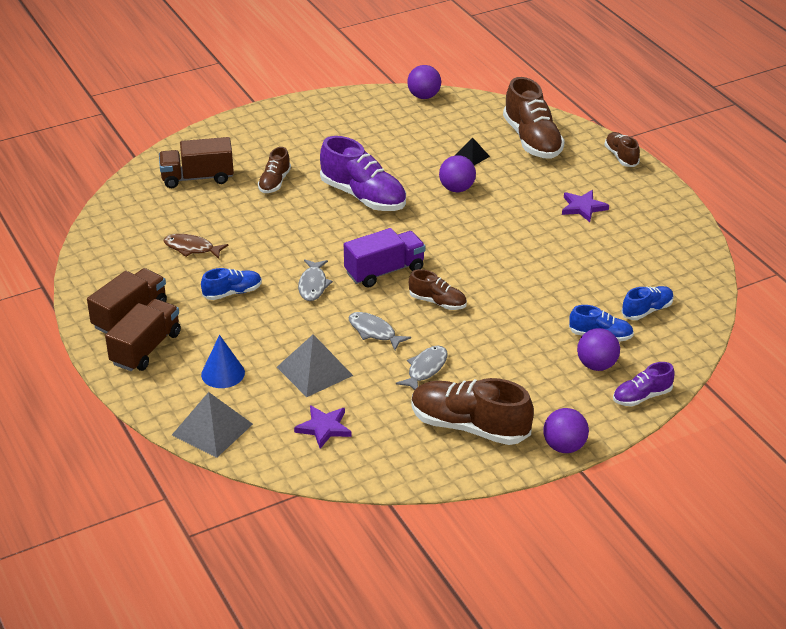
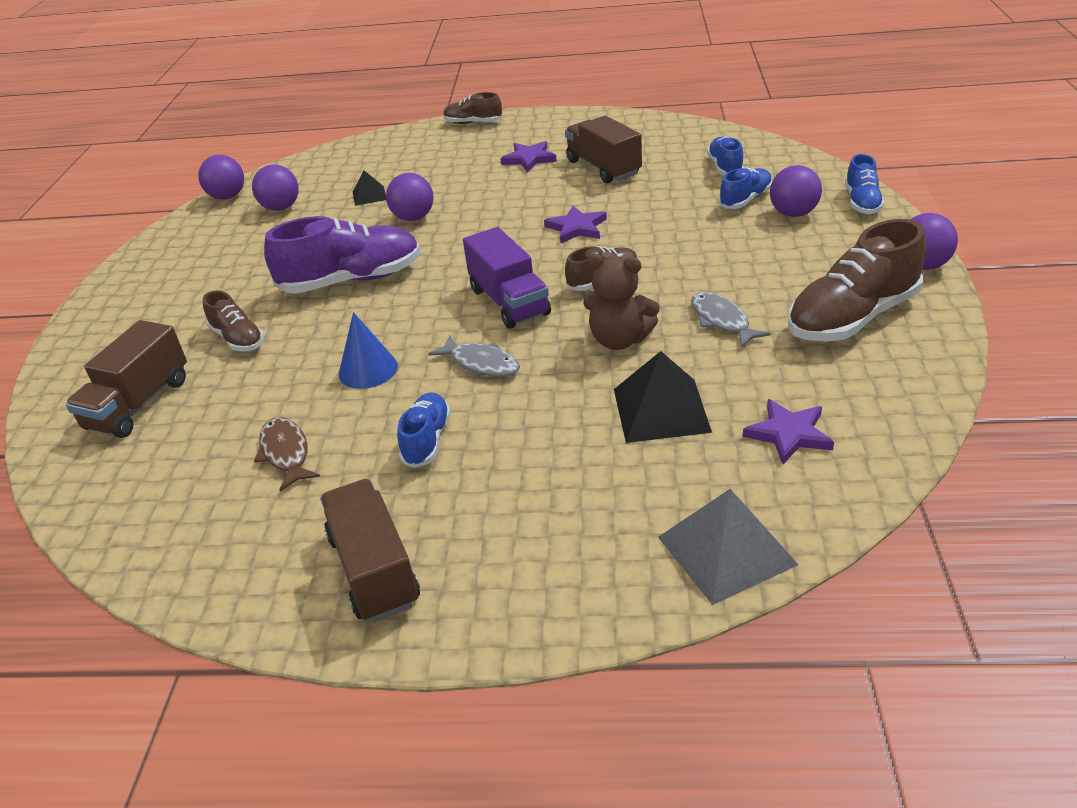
camera: 55 degrees left, 0 degrees up
(146, 348) = (473, 573): brown truck -> brown truck (603, 168)
(191, 248) = (286, 453): brown fish -> brown fish turned 105 degrees clockwise
(223, 373) = (601, 501): blue cone -> blue cone (368, 370)
(314, 371) = (661, 410): grey pyramid -> black pyramid
(374, 332) = (619, 340): grey fish -> brown teddy bear
(384, 271) = (509, 302): purple truck -> purple truck turned 150 degrees clockwise
(427, 126) = (281, 208): none -> purple ball
(497, 267) = (576, 228): none -> purple star
(532, 140) = (388, 158): brown shoe -> none
(642, 397) = (862, 202): purple shoe -> blue shoe

